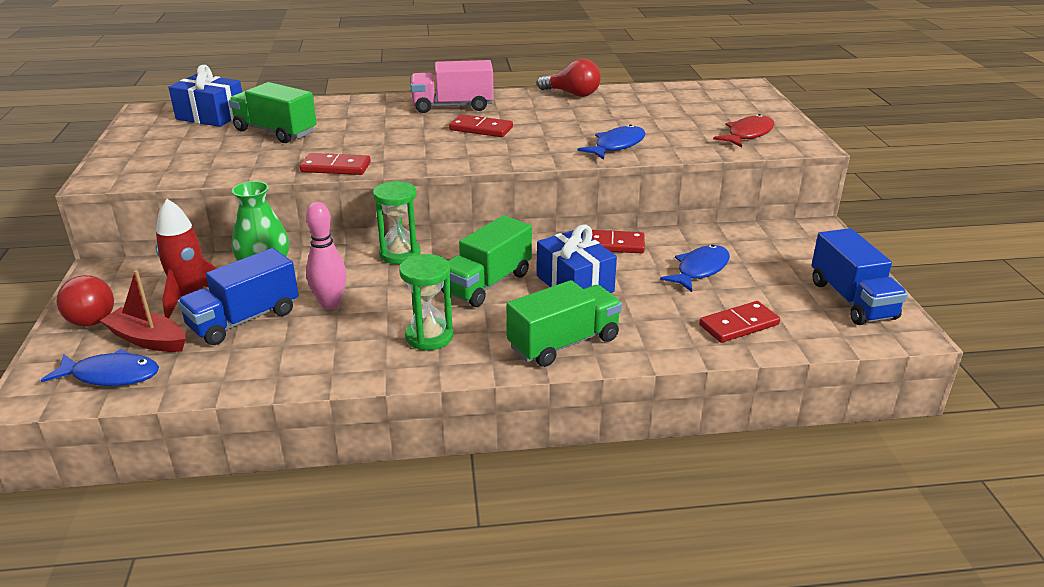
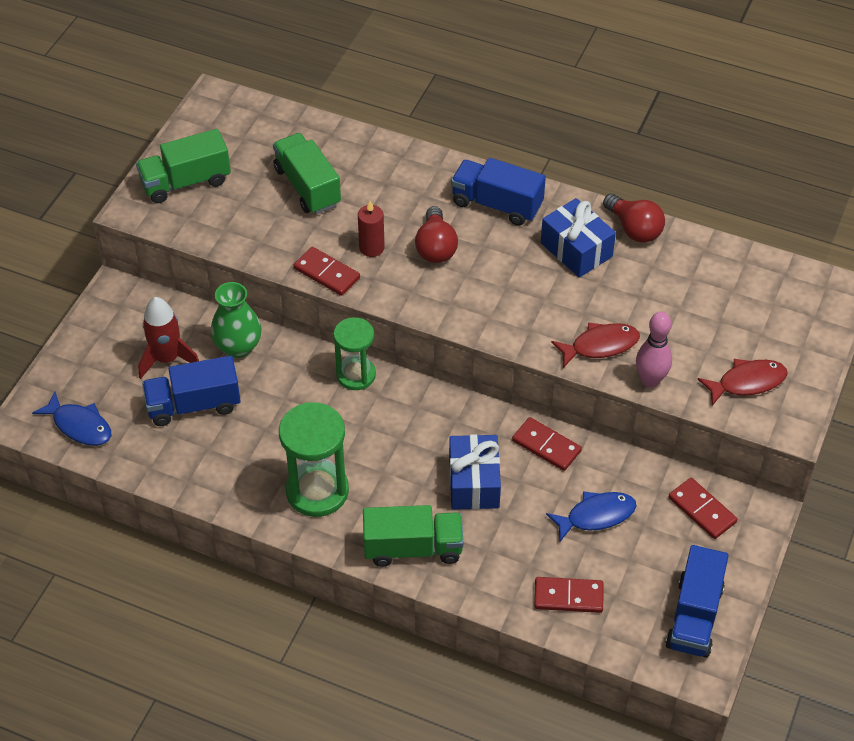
camera: 30 degrees right, 20 degrees up
(90, 315) = (88, 347): red light bulb -> red light bulb (435, 247)
(147, 339) = (117, 396): red boat -> none
(211, 116) = (265, 132): blue gift -> blue gift (576, 250)
(330, 304) = (266, 416): pink bowling pin -> pink bowling pin (650, 380)
(366, 146) = (371, 248): none -> red candle
(429, 337) = (317, 491): green hourglass -> green hourglass, size x1.52
(453, 106) = (496, 204): pink truck -> blue truck
(481, 129) = (494, 260): red domino -> red domino (702, 510)
(487, 283) = (402, 448): green truck -> green truck (186, 182)
(616, 145) = (600, 346): blue fish -> red fish

